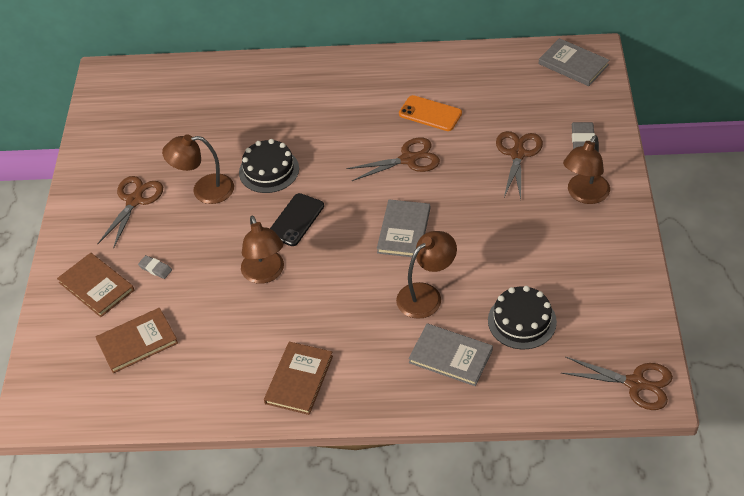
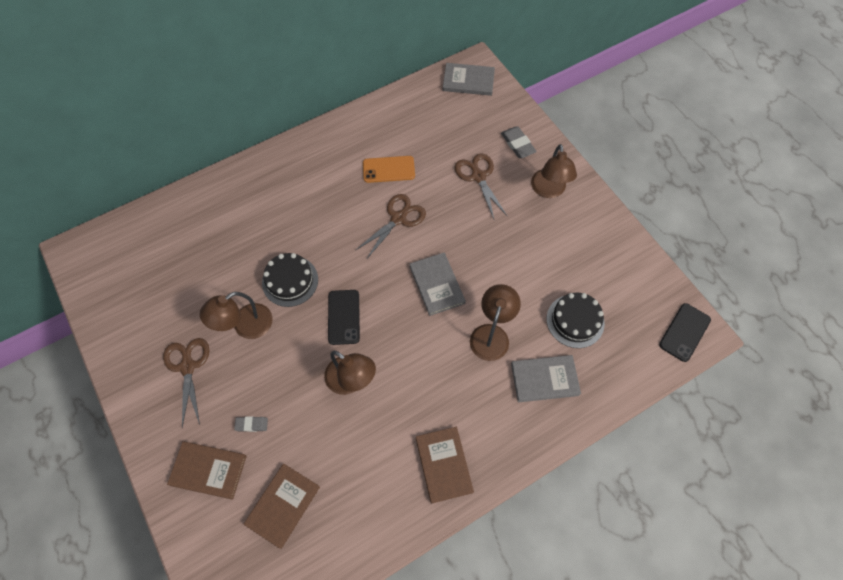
camera: 35 degrees left, 15 degrees up
(635, 383) = (684, 332): brown scissors -> black phone

